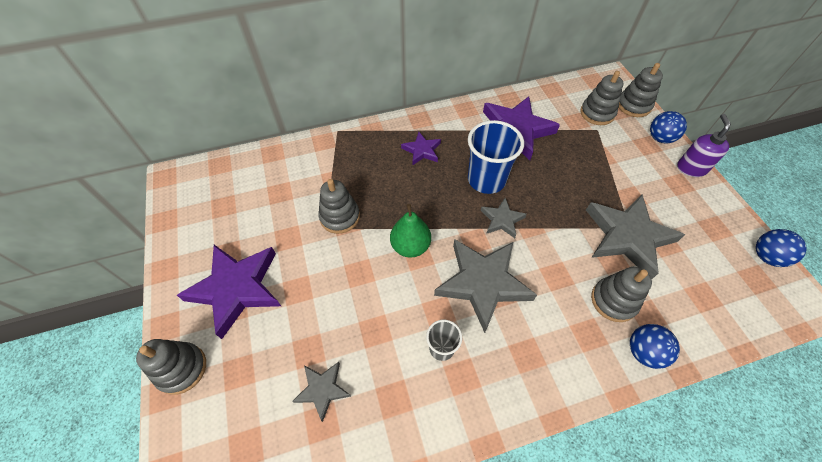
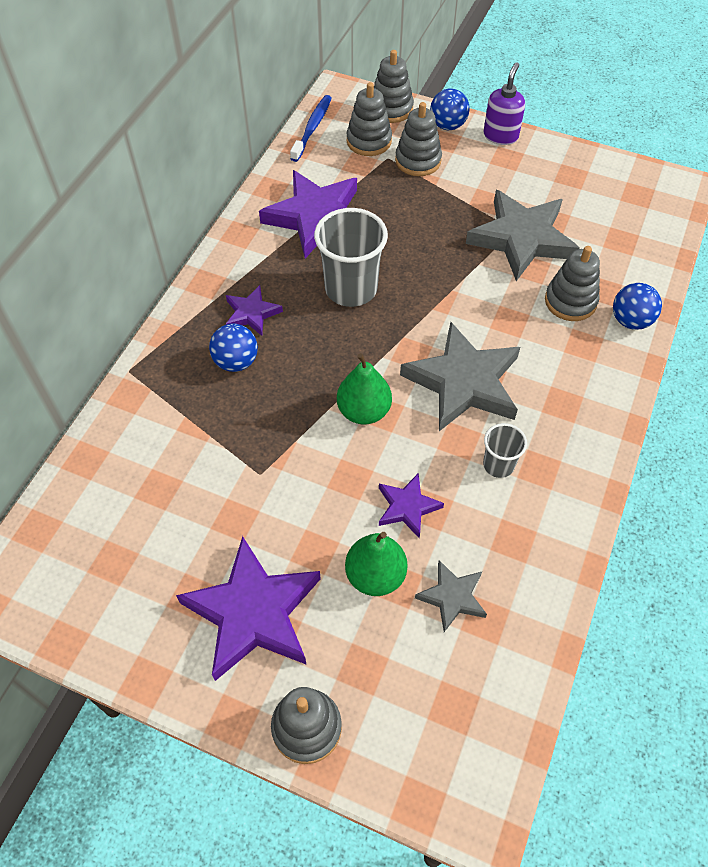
camera: 50 degrees left, 0 degrees up
(305, 333) = (375, 575): none -> green pear
(340, 217) = (259, 450): grey stacking toy -> grey stacking toy (418, 161)
(365, 317) = (407, 507): none -> purple star
(486, 180) = (351, 289): blue cup -> grey cup
(502, 220) = (410, 313): grey star -> none
(572, 85) = (312, 128): none -> blue toothbrush
(691, 168) = (500, 136): purple soap dispenser -> purple soap dispenser turned 60 degrees clockwise
(766, 257) = (625, 170): blue ball -> blue ball (236, 362)

